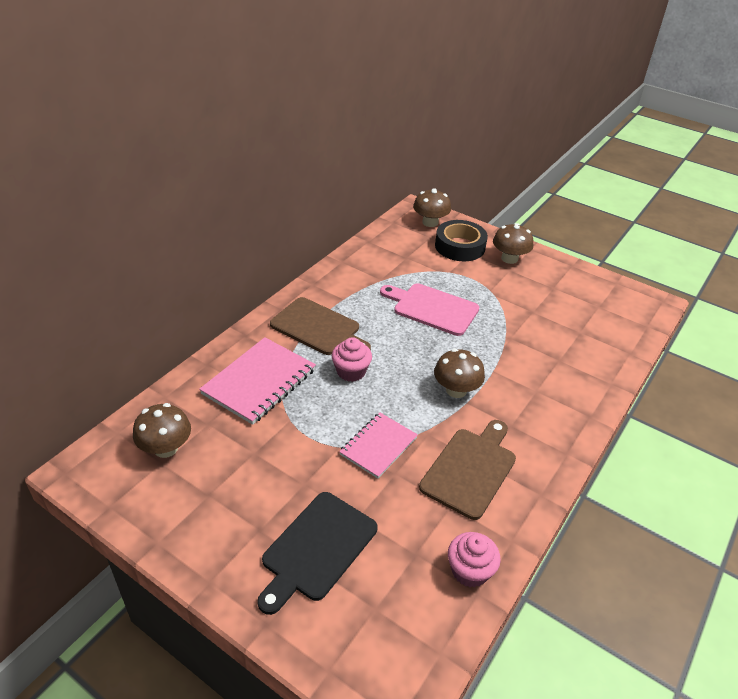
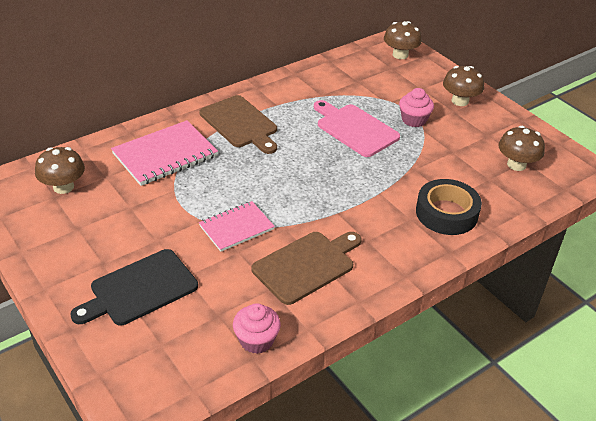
camera: 20 degrees right, 0 degrees up
(351, 371) = (248, 164): pink cupcake -> pink cupcake (414, 120)
(456, 390) = (334, 200): brown mushroom -> brown mushroom (516, 165)
(460, 246) = (416, 81): black tape -> black tape (446, 213)

